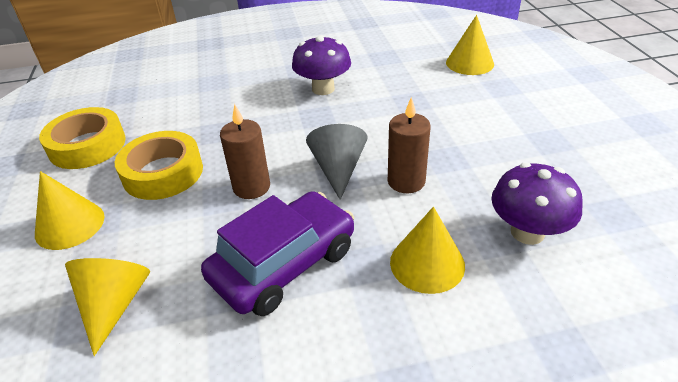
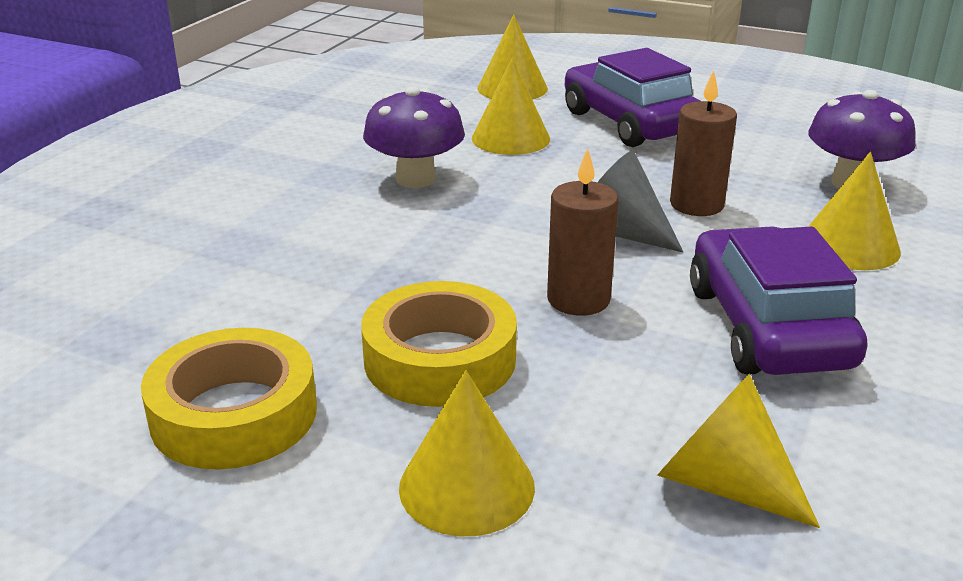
camera: 55 degrees left, 10 degrees down
(405, 91) = (510, 138): none -> yellow cone
(484, 115) = (629, 122): none -> purple car

